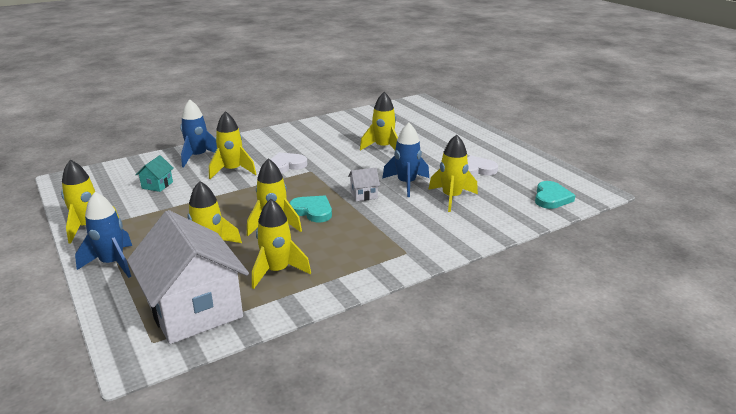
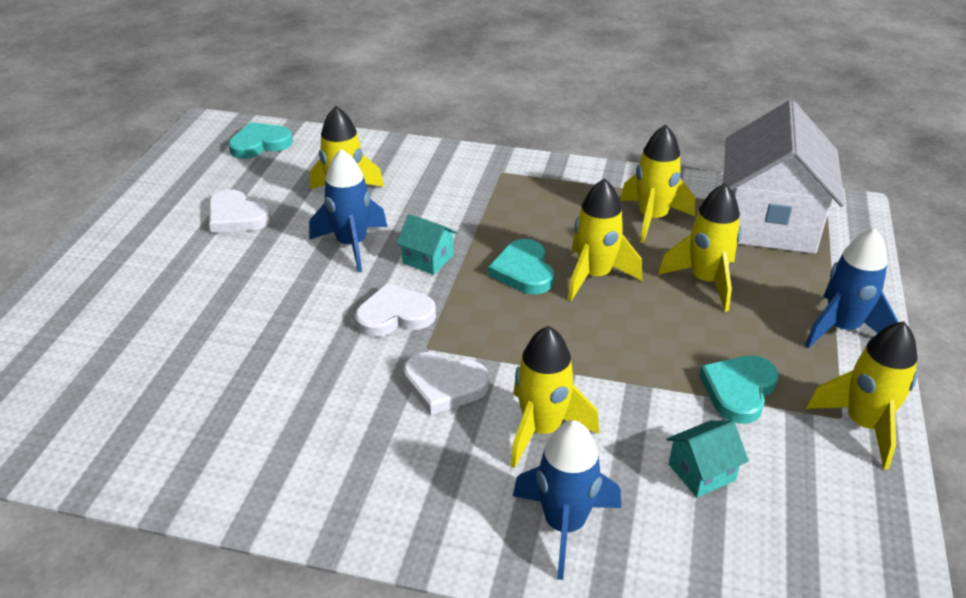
camera: 135 degrees left, 10 degrees up
(157, 214) = (739, 390): none -> turquoise heart
(340, 173) = (395, 315): none -> white heart
(364, 194) = (428, 259): white house -> turquoise house
(383, 148) = (250, 330): yellow rocket -> none

